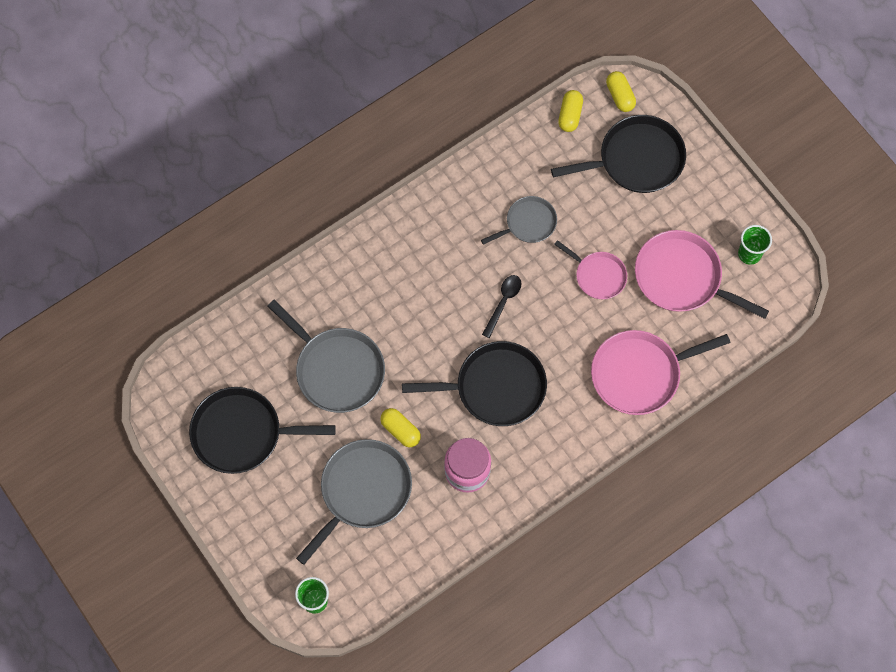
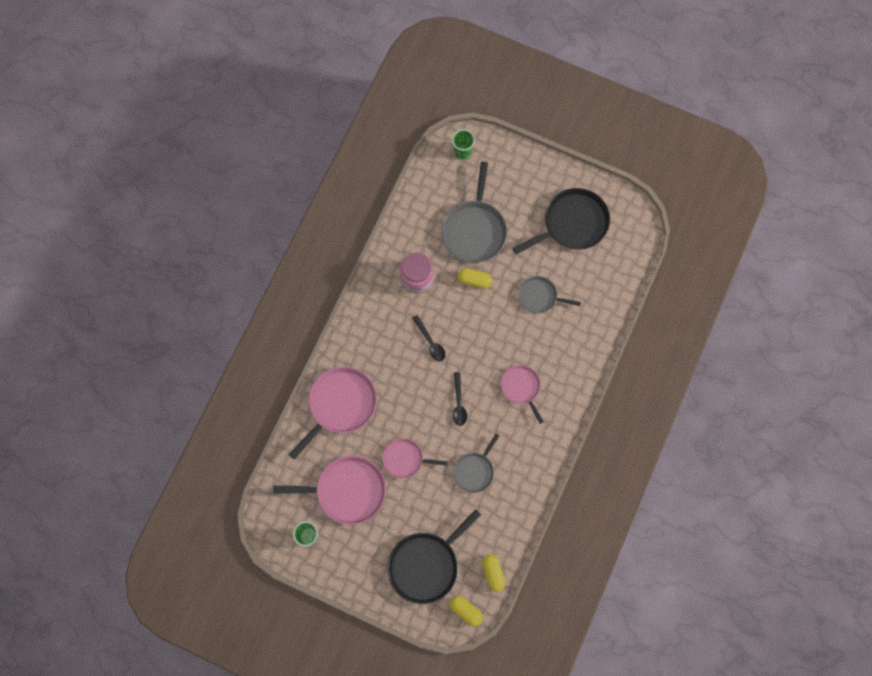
camera: 150 degrees right, 5 degrees up
(336, 369) = (540, 296): grey pan -> grey pan, size x0.59
(423, 281) = (521, 388): none -> pink pan
(495, 387) = (430, 342): black pan -> black spoon

